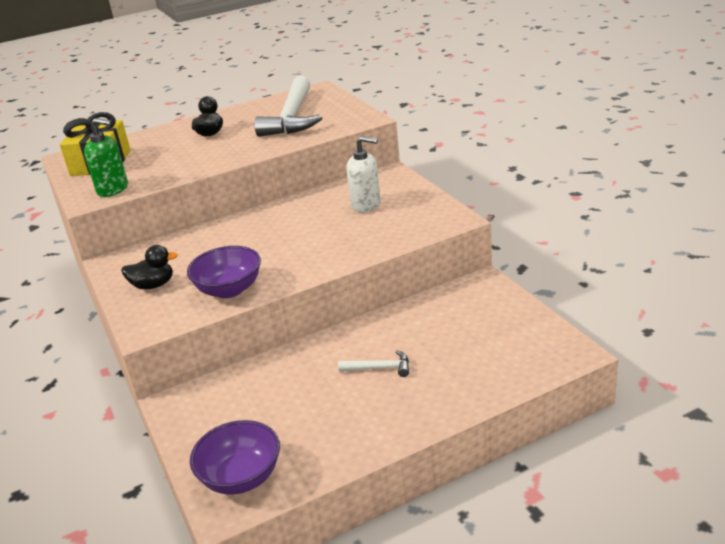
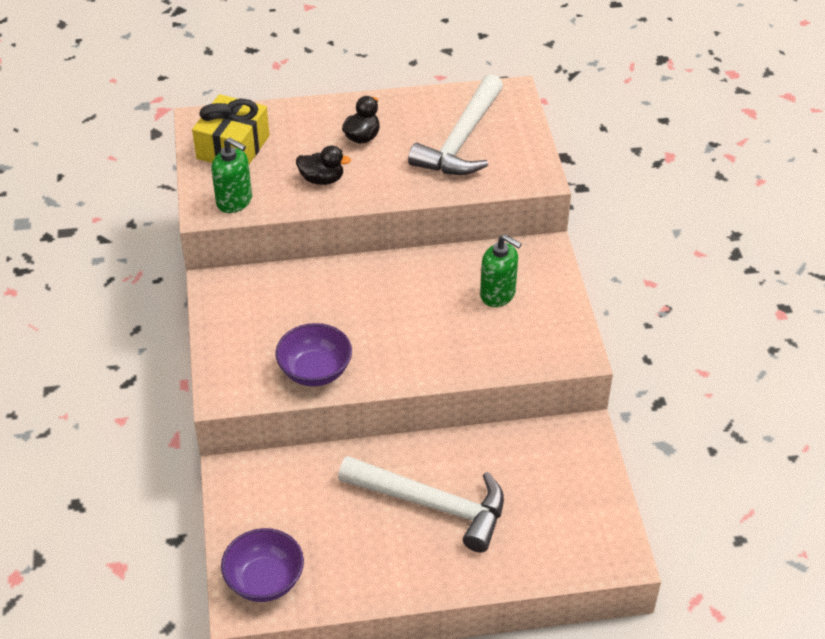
camera: 15 degrees right, 15 degrees up
(153, 285) = (245, 336): black duck -> black duck (322, 179)
(366, 205) = (498, 294): white soap dispenser -> green soap dispenser
(379, 368) = (432, 505): white hammer -> white hammer, size x2.36

